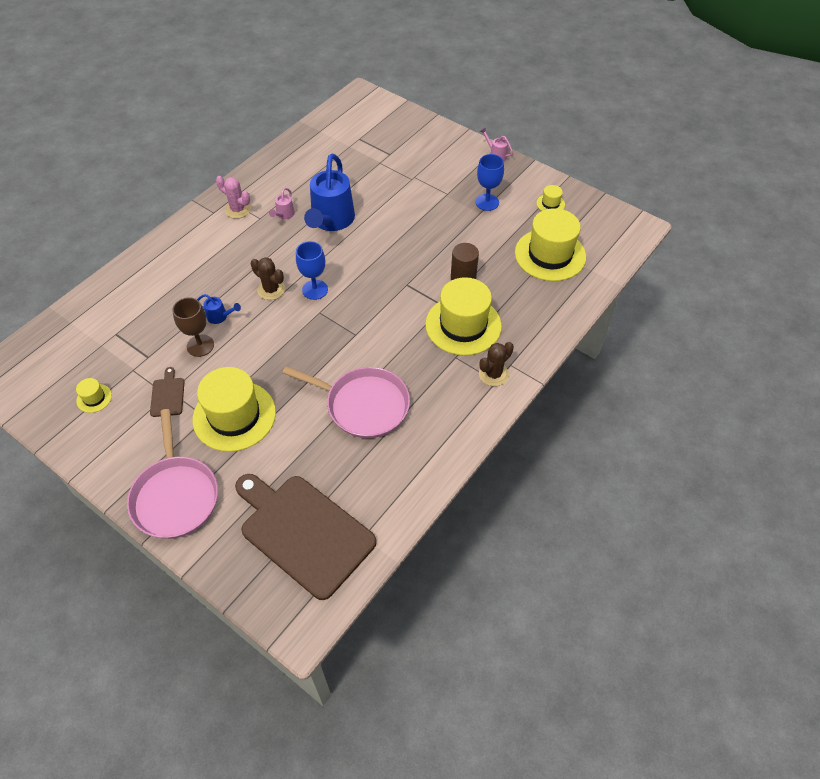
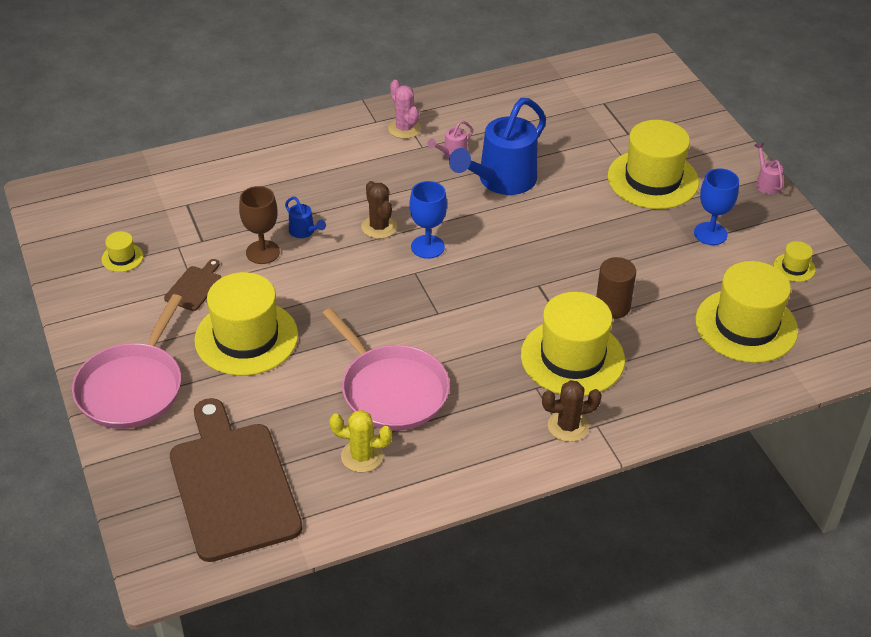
camera: 30 degrees right, 10 degrees down
(377, 463) = (362, 456): none -> yellow cactus
(427, 180) = (653, 179): none -> yellow hat

